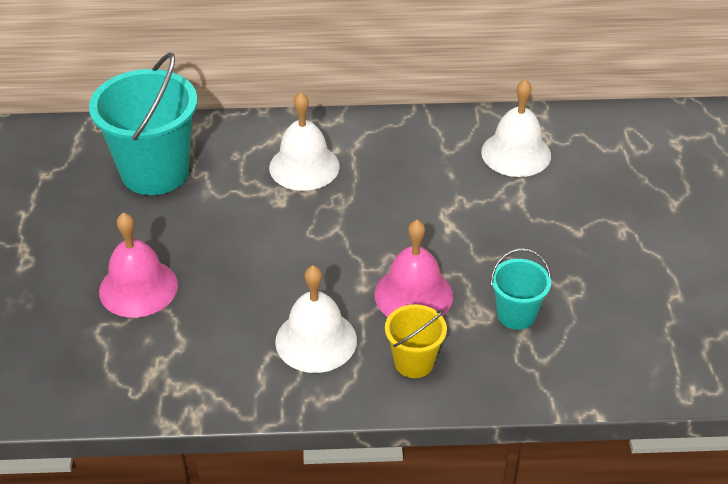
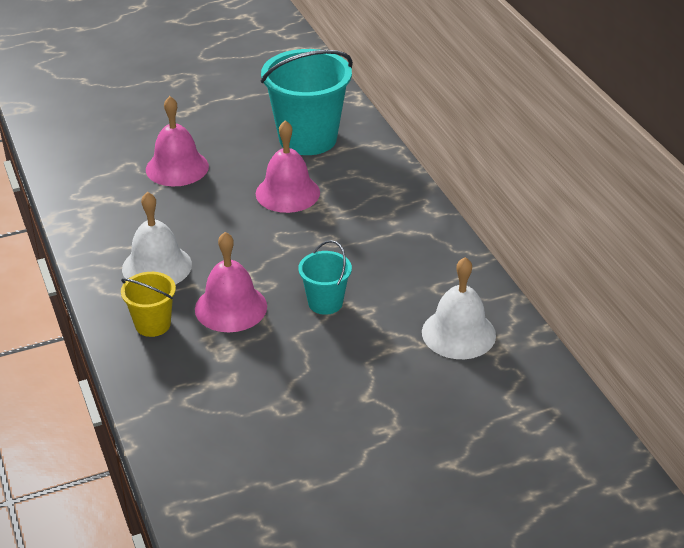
camera: 70 degrees right, 5 degrees down
(244, 210) = (287, 193): none -> pink bell
(304, 166) = (359, 210): white bell -> none
(516, 315) = (233, 374): turquoise bucket -> turquoise bucket (325, 303)

